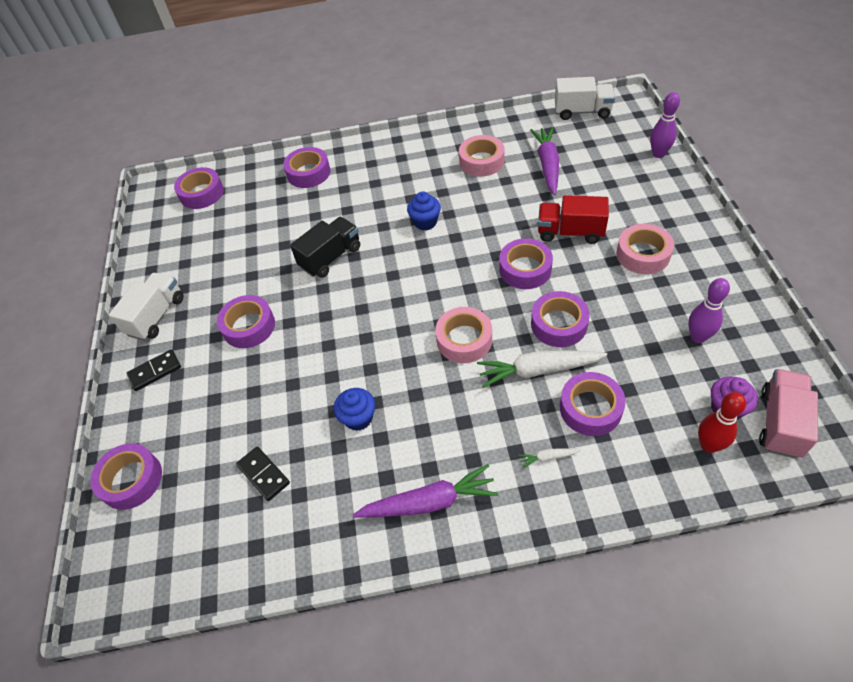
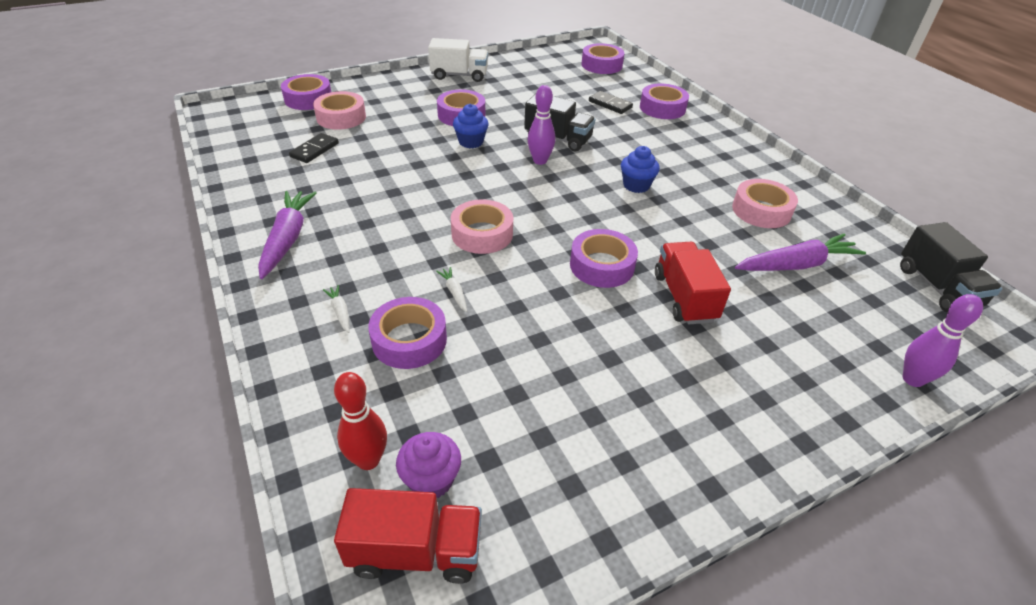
camera: 65 degrees right, 10 degrees down
(155, 371) = (405, 86): black domino -> black domino (610, 104)
(358, 418) = (375, 185): blue cupcake -> blue cupcake (471, 142)
(429, 502) = (287, 239): purple carrot -> purple carrot turned 150 degrees counterclockwise
(538, 370) = (454, 292): white carrot -> white carrot, size x0.45
(559, 324) = (527, 302): purple tape -> none
(582, 111) = (937, 287): white truck -> black truck
(643, 254) = (681, 373): pink tape -> pink tape (341, 117)
(698, 337) = (550, 443): purple bowling pin -> purple bowling pin (540, 161)
(780, 422) = (416, 551): pink truck -> red truck

